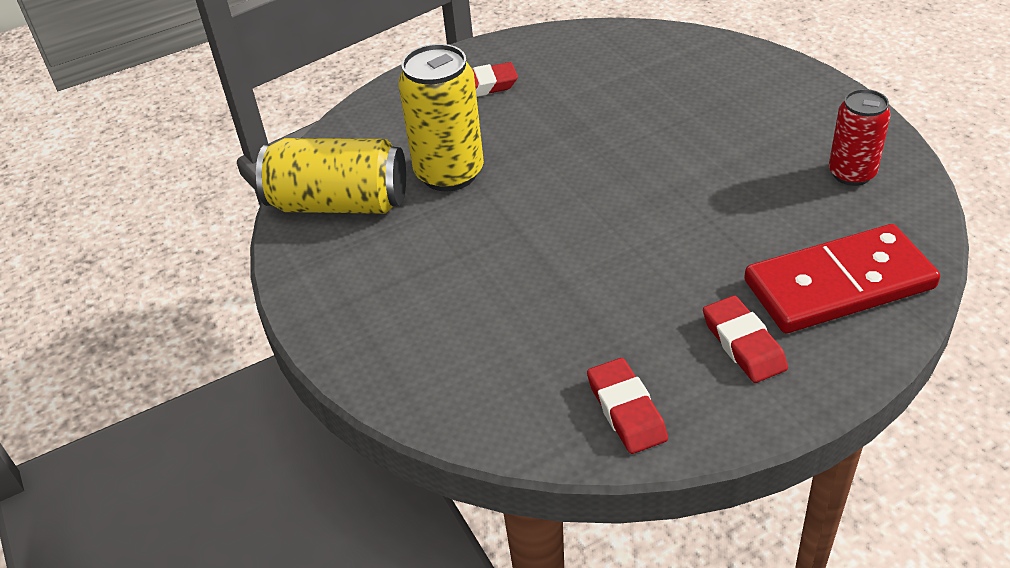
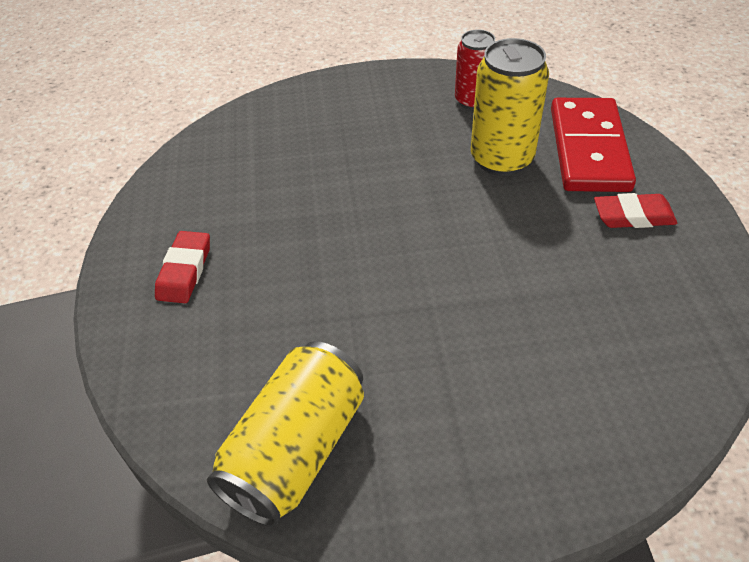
camera: 70 degrees left, 5 degrees up
(449, 173) = (310, 335): yellow can -> yellow can (501, 159)
(626, 410) = (687, 305): red eraser -> none

